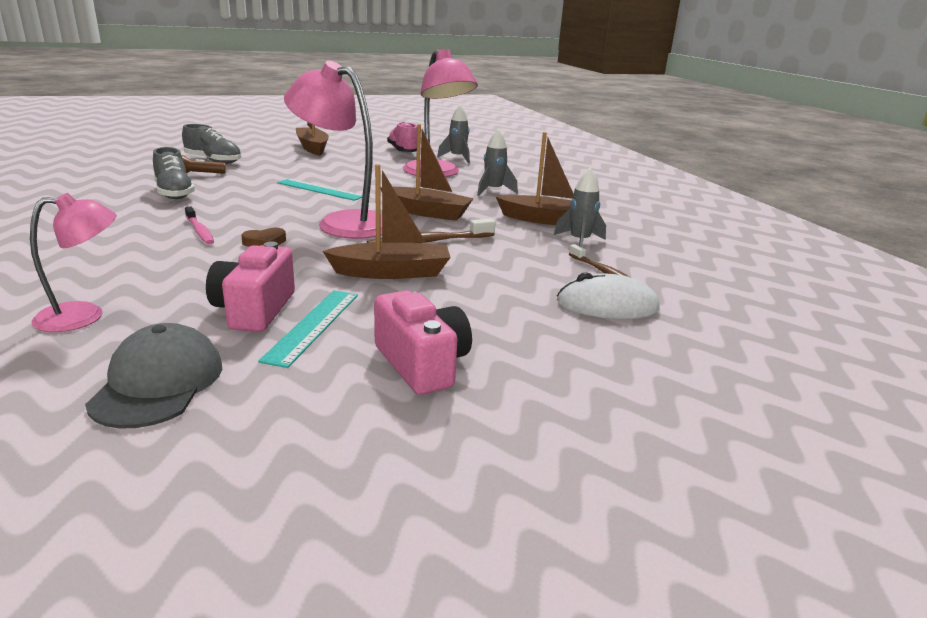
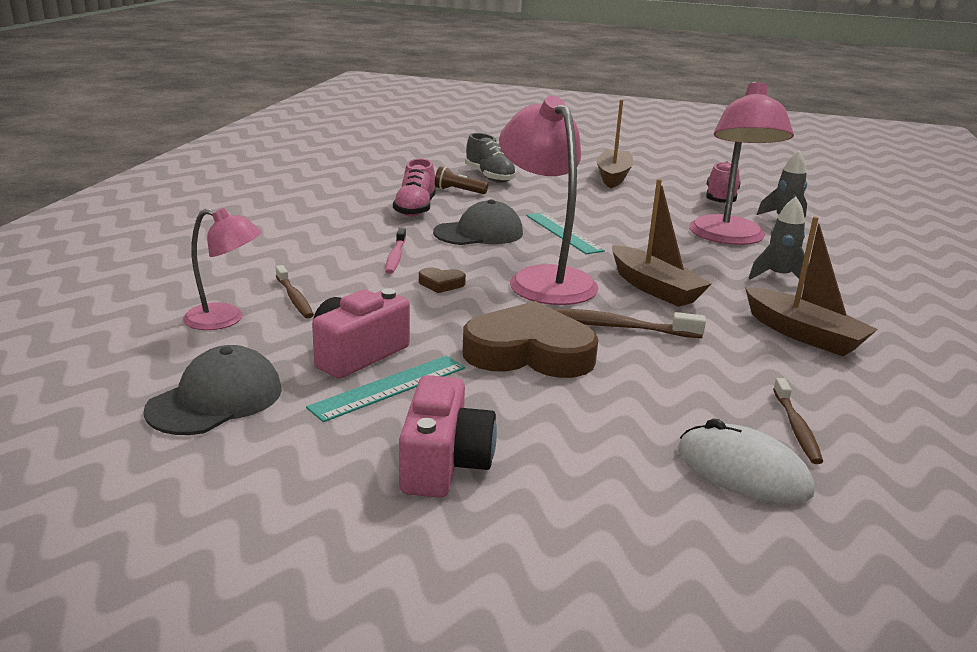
camera: 35 degrees right, 0 degrees up
(139, 282) = (294, 298): none -> brown toothbrush
(174, 193) = (415, 209): grey shoe -> pink shoe
(253, 201) = (479, 233): none -> grey cap
(392, 272) = (529, 352): brown boat -> brown heart
(579, 242) = (814, 377): grey rocket -> none

